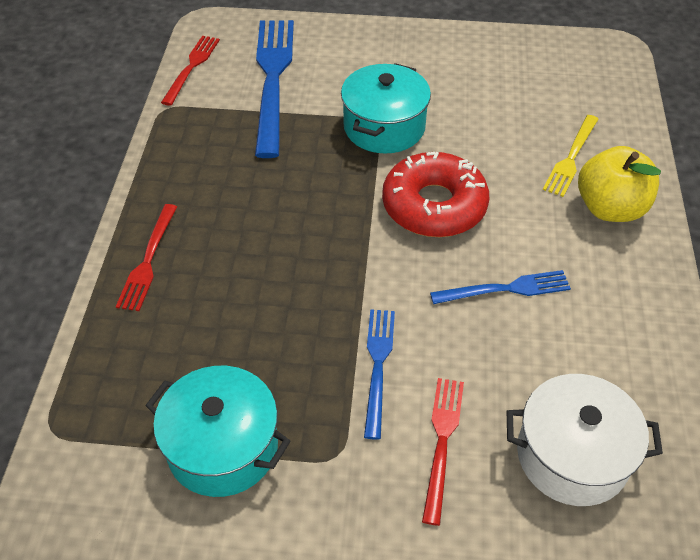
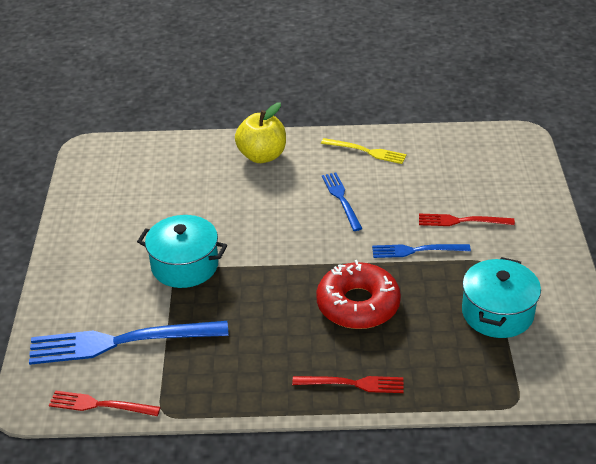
camera: 95 degrees left, 10 degrees down
(434, 205) = (270, 234): red donut -> red donut (358, 304)
(571, 158) = (214, 171): yellow fork -> yellow fork (366, 151)
(572, 455) = (453, 174): white pot -> none

